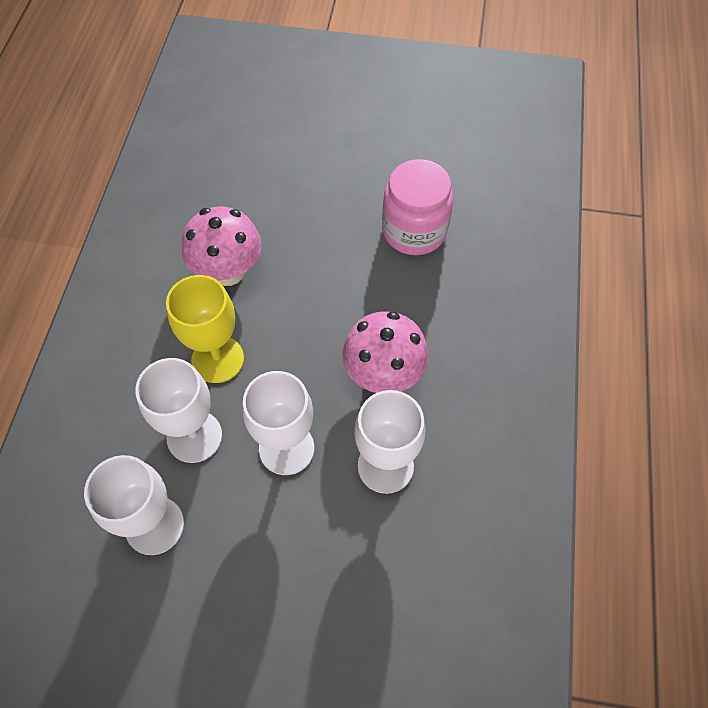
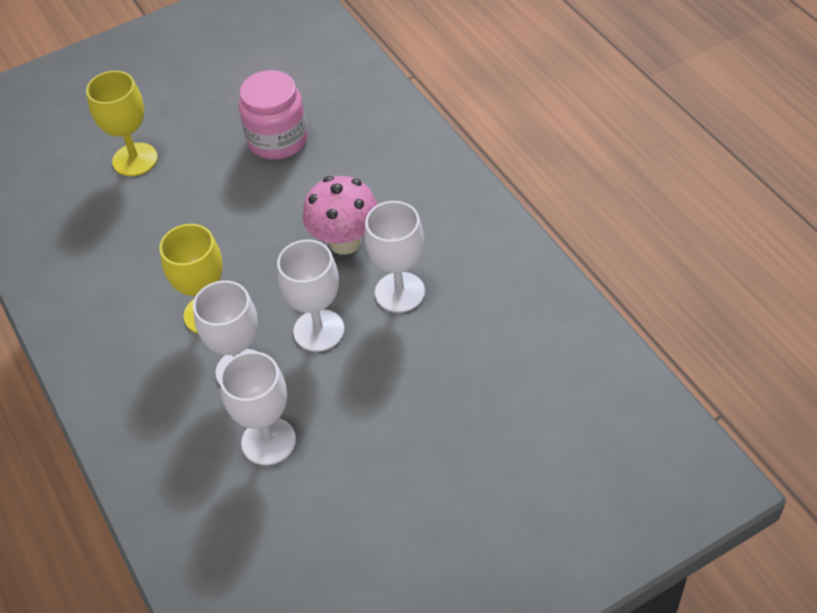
camera: 35 degrees left, 10 degrees down
(228, 271) = (157, 255): pink mushroom -> none
(289, 169) = (135, 159): none -> yellow goblet

